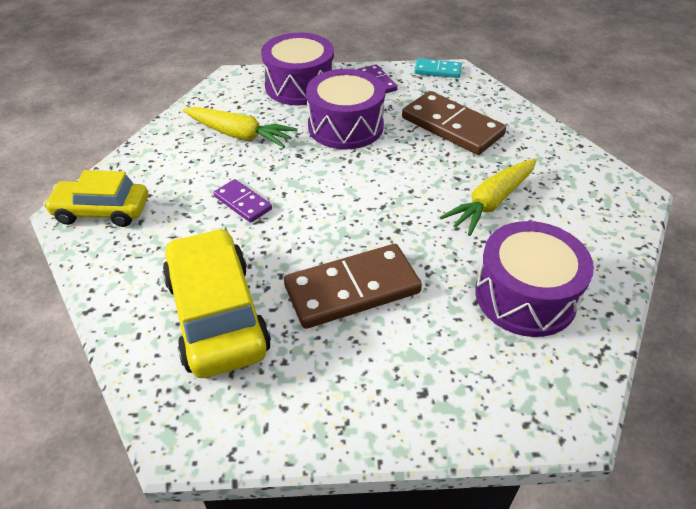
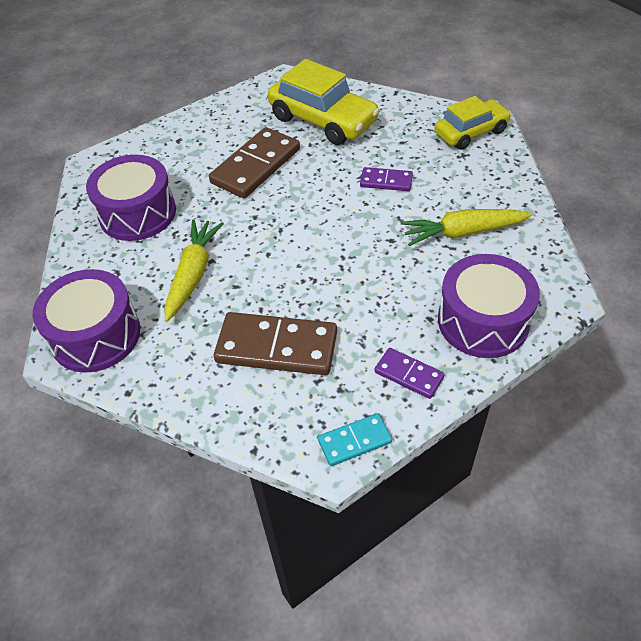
camera: 150 degrees right, 5 degrees up
(345, 126) = (381, 291): purple drum -> purple drum (95, 335)

